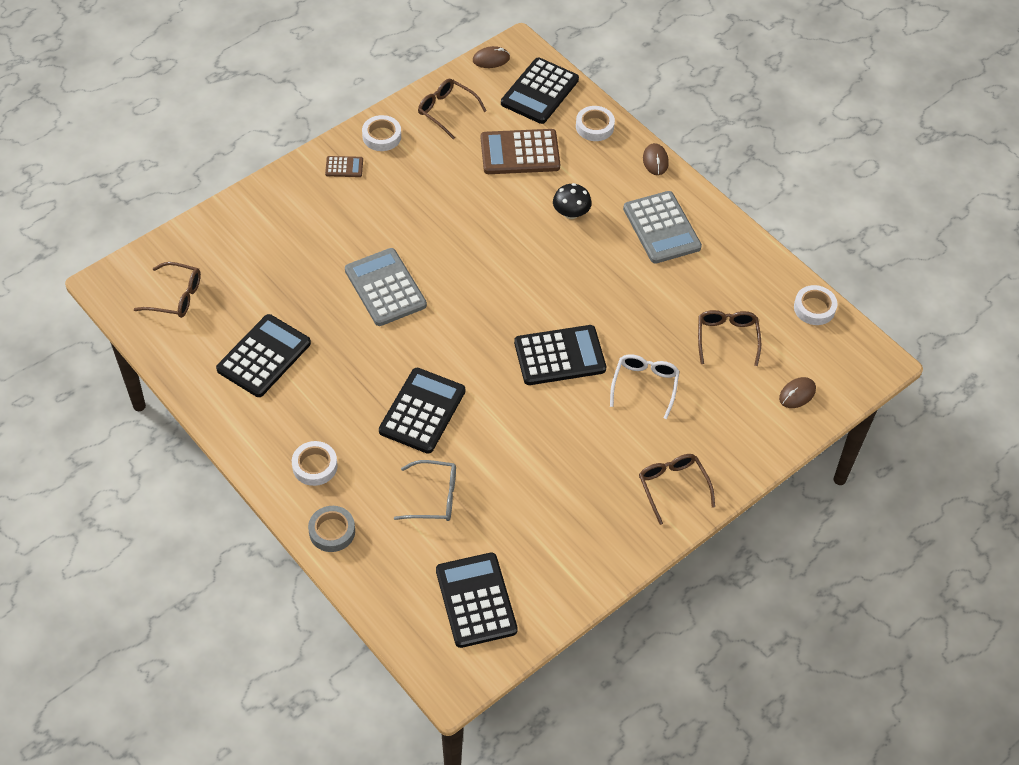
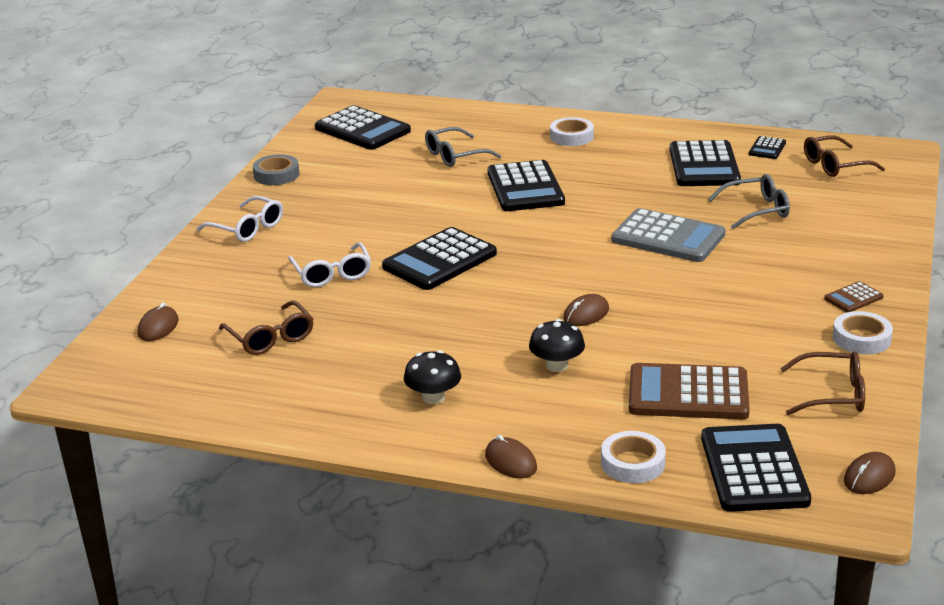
camera: 150 degrees right, 25 degrees down
(192, 349) = (767, 148): none -> black calculator
(294, 280) = (756, 210): none -> grey glasses
(332, 531) = (513, 118): grey tape -> grey tape (276, 175)
(513, 245) = (586, 314): none -> brown mouse
(520, 153) = (688, 394): brown calculator -> brown calculator turned 135 degrees counterclockwise
(661, 228) = (433, 397): grey calculator -> black mushroom
(672, 487) = (247, 228): brown glasses -> white glasses
(814, 308) = (179, 402): white tape -> none

